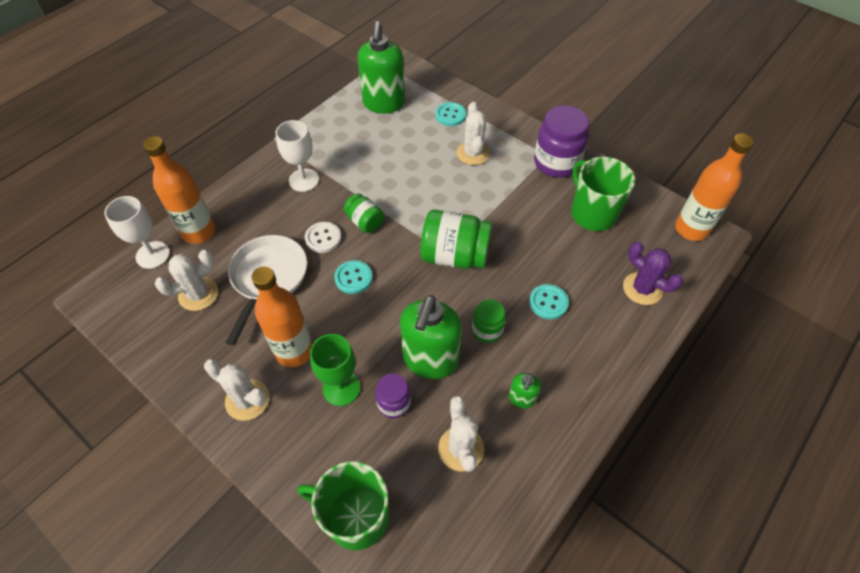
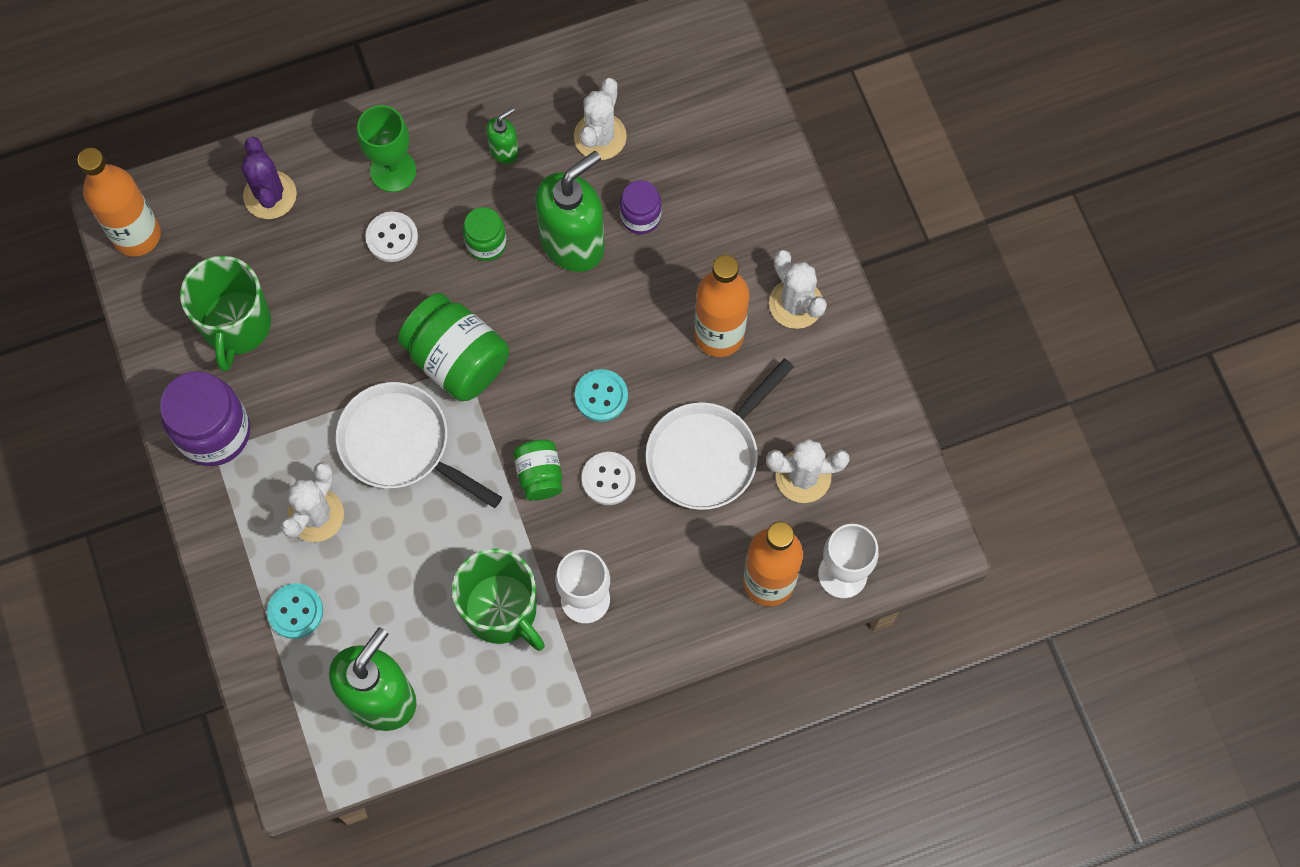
camera: 150 degrees left, 15 degrees up
(341, 388) = (688, 263): green goblet -> green goblet (393, 171)
(355, 516) = (738, 131): green mug -> green mug (502, 610)
(453, 201) = (401, 445): none -> white pan
(548, 302) = (392, 238): turquoise button -> white button

